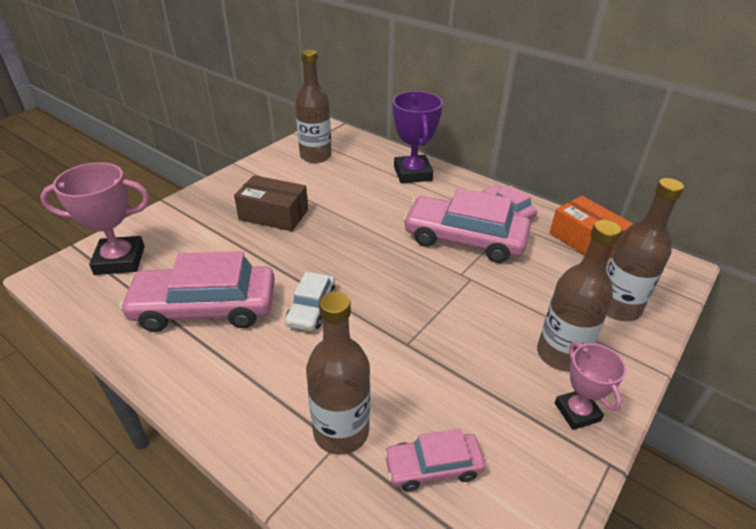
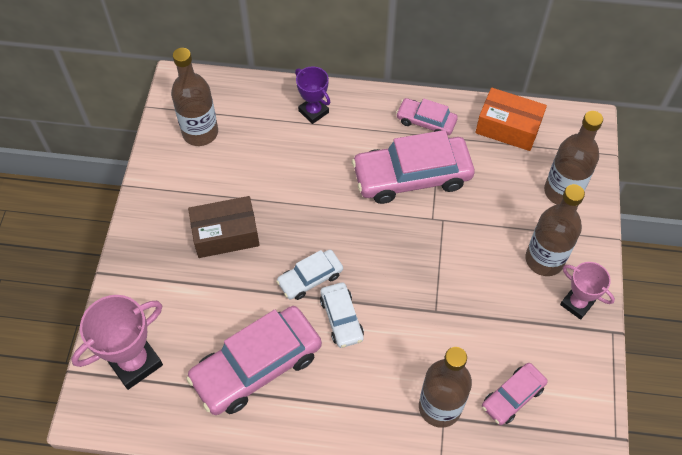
camera: 30 degrees left, 20 degrees up
(312, 268) = (310, 278): none -> white car
(412, 173) = (313, 112): purple trophy -> purple trophy, size x0.62

